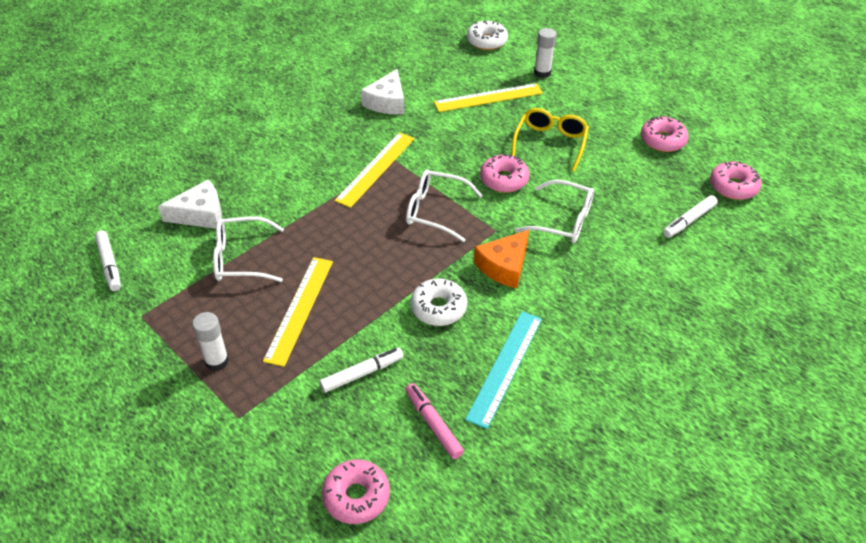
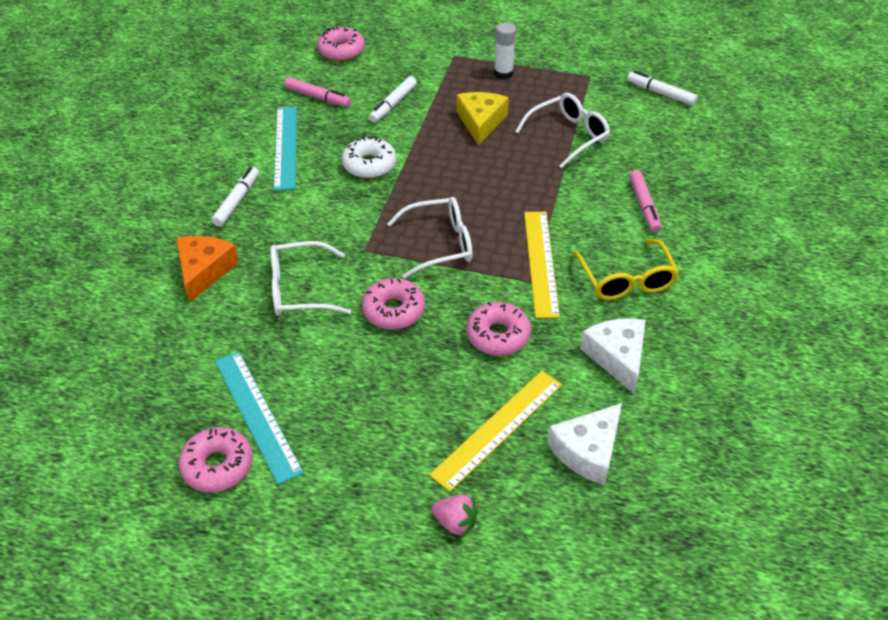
camera: 150 degrees right, 0 degrees up
(200, 214) = (647, 153): white cheese -> white cheese (588, 451)
(259, 175) = (644, 206): none -> pink marker
(299, 309) = (480, 122): yellow ruler -> yellow cheese
(487, 41) = (589, 555): white donut -> none
(504, 266) = (334, 220): orange cheese -> orange cheese (204, 271)
(542, 73) = (455, 522): white glue stick -> pink strawberry
(550, 143) = (369, 388): yellow glasses -> yellow glasses (626, 280)
(628, 156) = (257, 414): none -> turquoise ruler
(689, 221) = (154, 350): white marker -> white marker (237, 201)
(733, 187) = (103, 426): pink donut -> pink donut (498, 335)

